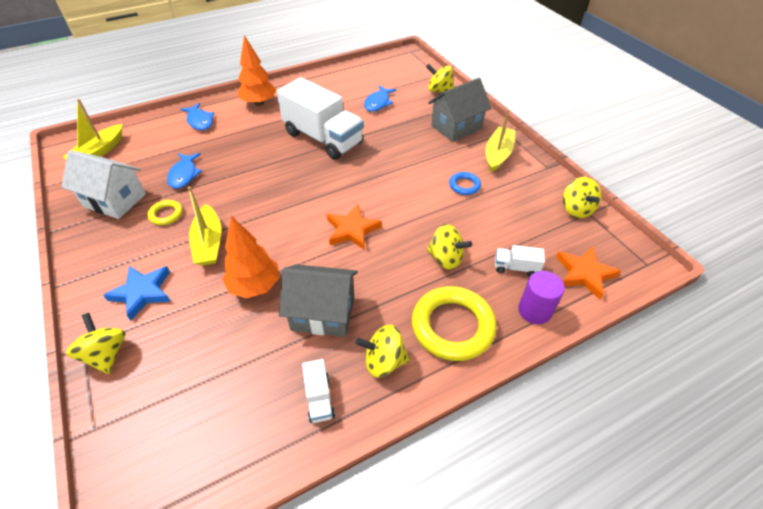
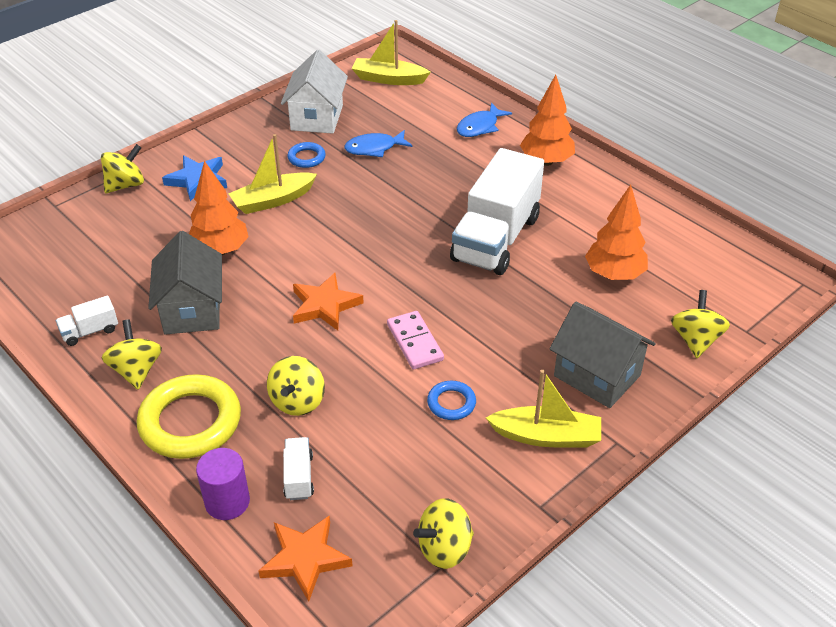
camera: 75 degrees right, 5 degrees down
(166, 214) = (306, 158): yellow ring -> blue ring
(378, 103) = (614, 274): blue fish -> orange tree
(406, 191) = (414, 342): none -> pink domino

